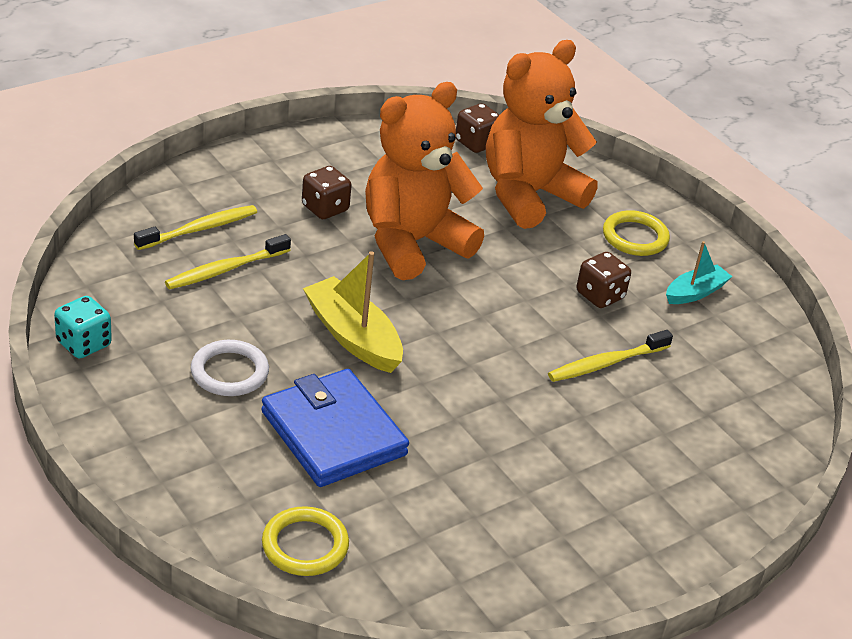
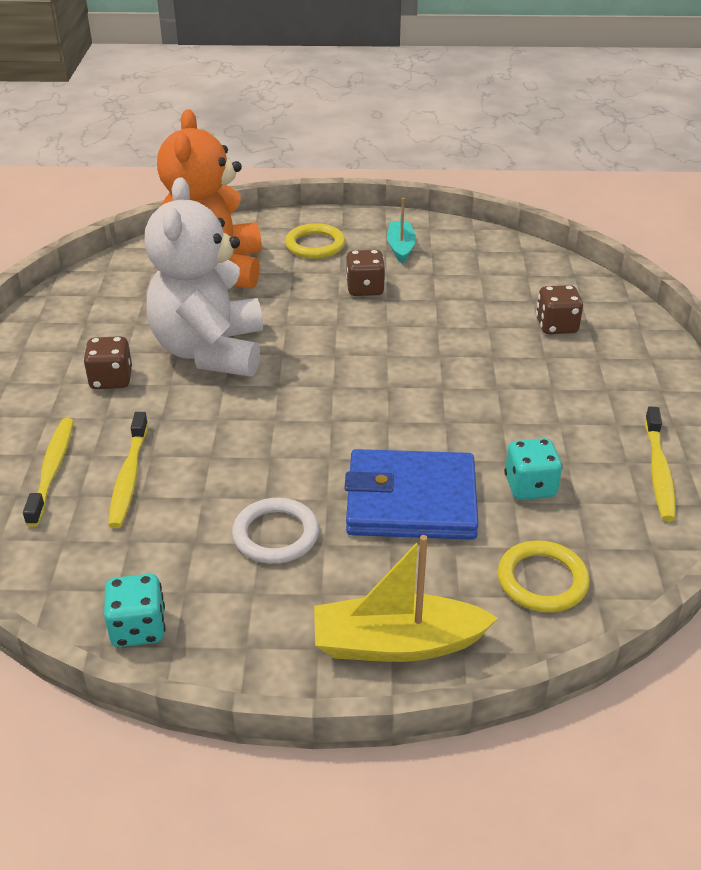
camera: 50 degrees left, 0 degrees up
(353, 337) = (297, 435): yellow boat -> yellow boat (397, 643)
(412, 243) = (210, 351): orange teddy bear -> white teddy bear
(416, 501) = (530, 486): none -> turquoise dice
(476, 143) = (122, 266): brown dice -> brown dice (556, 326)
(606, 363) = (443, 319): yellow toothbrush -> yellow toothbrush (658, 471)

